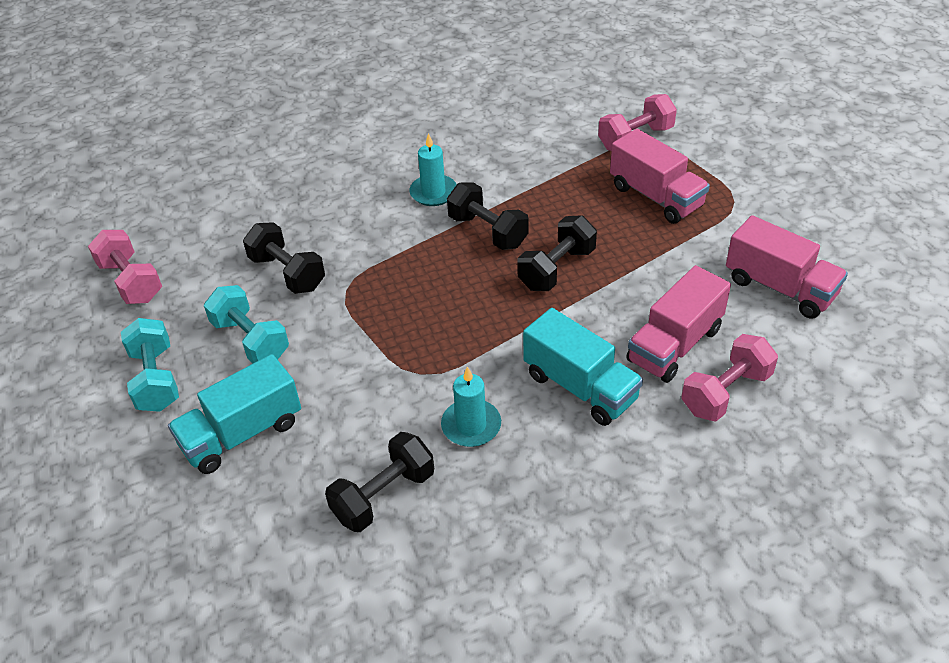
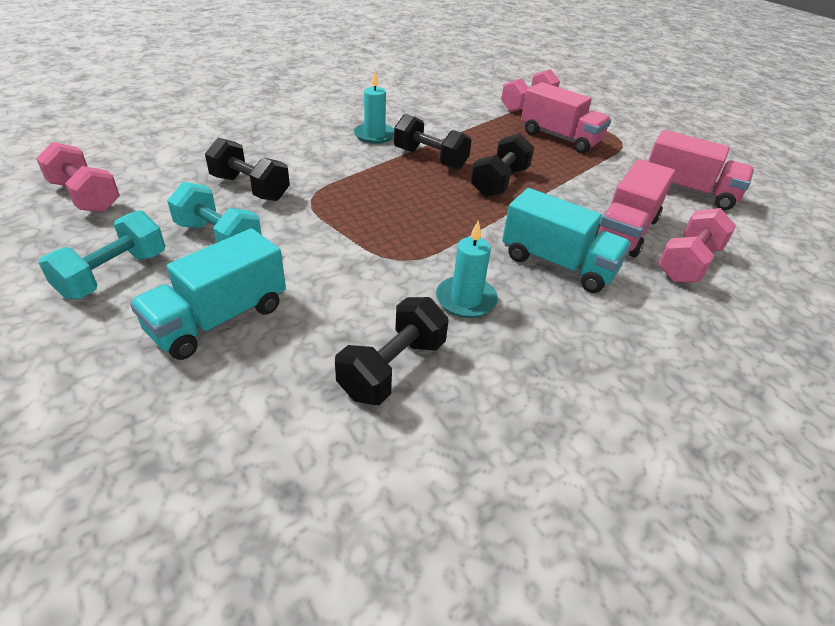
camera: 15 degrees left, 5 degrees down
(156, 379) = (114, 275): turquoise dumbbell -> turquoise dumbbell turned 60 degrees clockwise

